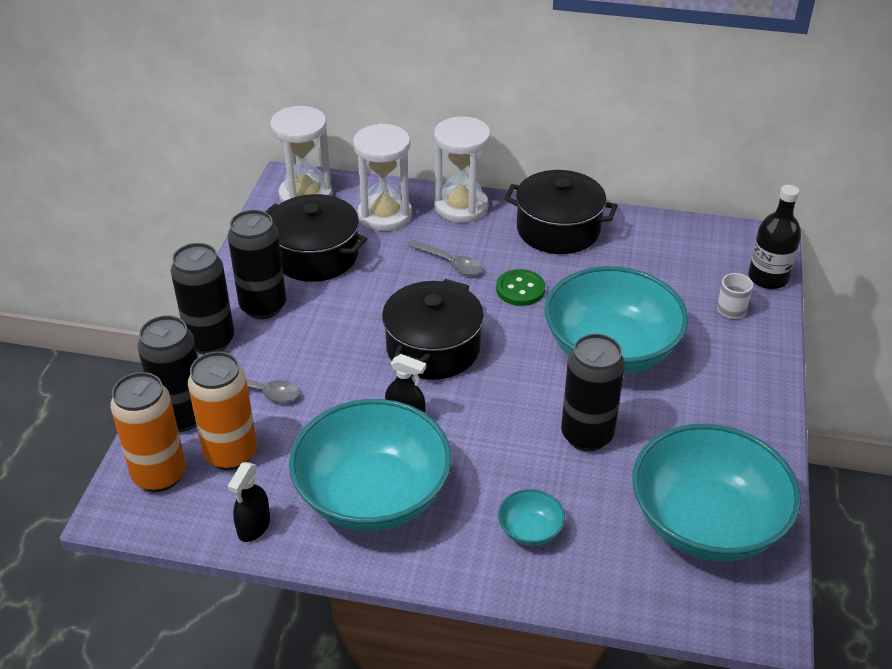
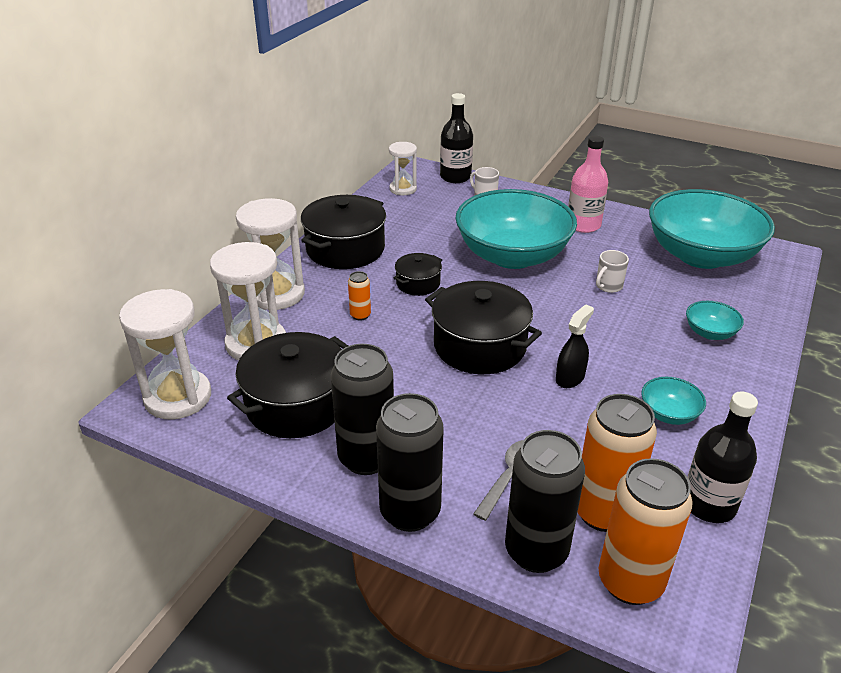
camera: 75 degrees left, 5 degrees down
(254, 526) = (709, 504): black spray bottle -> black bottle
(373, 495) = (669, 414): turquoise bowl -> turquoise bowl, size x0.41
(450, 263) = (360, 315): grey spoon -> orange can
(520, 289) = (418, 283): green button -> black pot
(587, 435) = (608, 286): black can -> white mug
(708, 243) = (403, 189): none -> white hourglass
(718, 403) = (583, 225): none -> pink bottle

